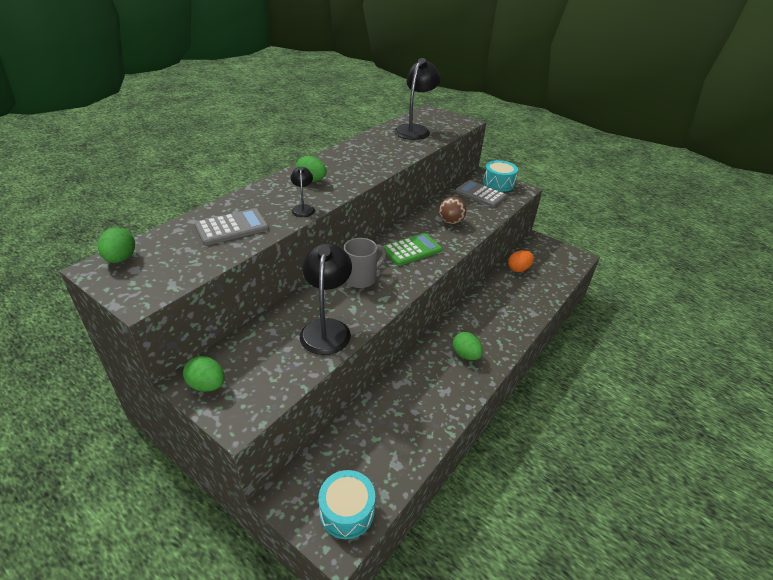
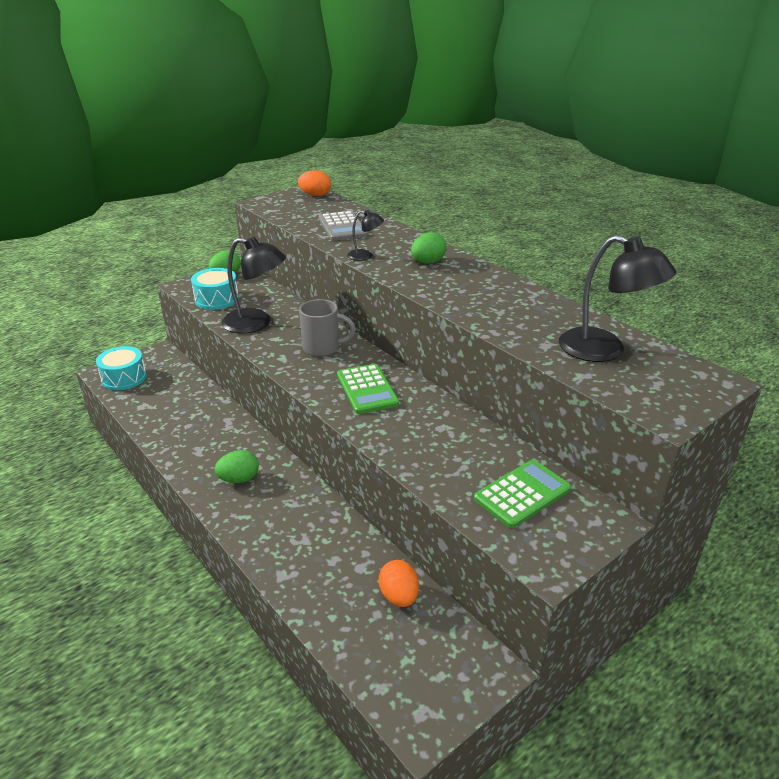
camera: 105 degrees right, 5 degrees down
(121, 259) = (315, 195): green egg -> orange egg
(361, 278) = (323, 348): grey mug -> grey mug turned 60 degrees counterclockwise
(451, 222) = (430, 437): brown ball -> none
(480, 194) = (522, 494): grey calculator -> green calculator
(498, 183) = (570, 533): turquoise drum -> turquoise drum (216, 299)

